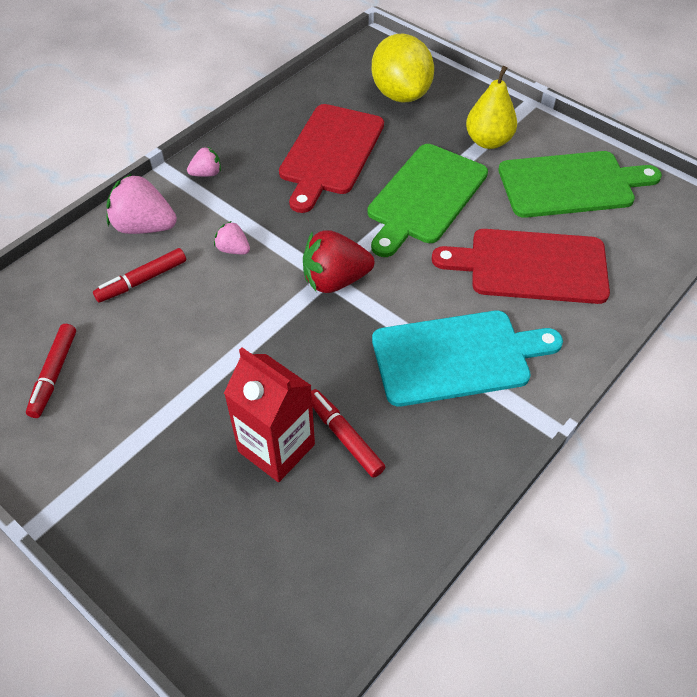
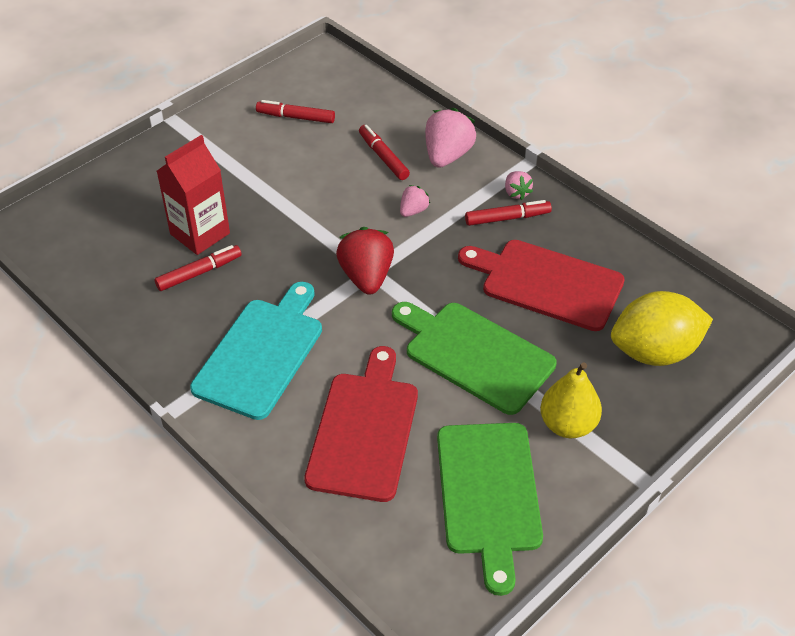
camera: 95 degrees right, 5 degrees down
(244, 179) = (507, 218): none -> red marker
(457, 357) = (261, 354): turquoise cutting board -> turquoise cutting board turned 150 degrees counterclockwise

